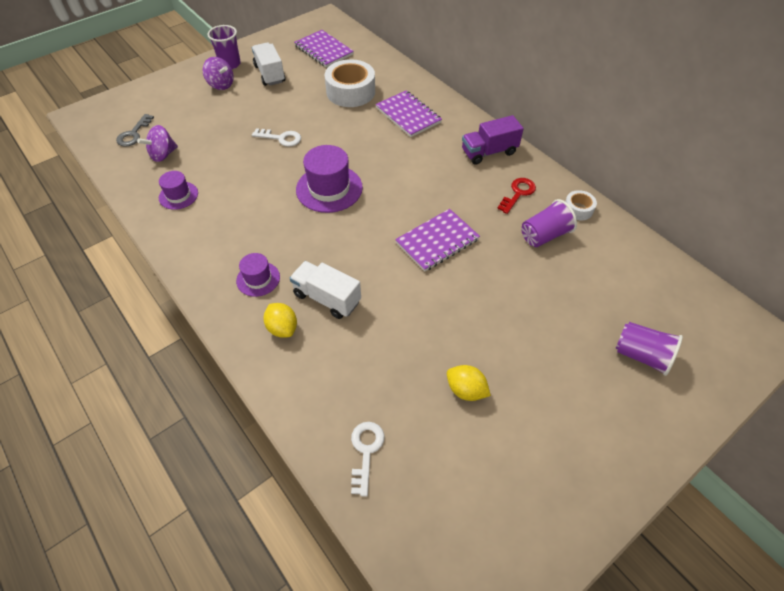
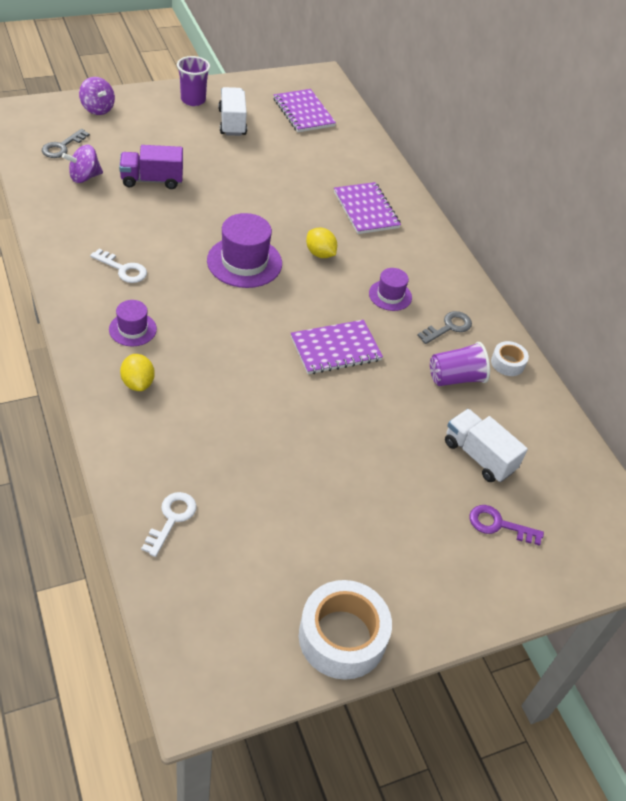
camera: 10 degrees right, 5 degrees down
(178, 195) = (84, 223): purple hat -> purple hat (390, 295)
(221, 85) = (174, 120): purple spinning top -> purple spinning top (97, 109)
(281, 138) = (215, 195): white key -> white key (123, 269)
(327, 298) = (195, 369): white truck -> white truck (479, 456)
(350, 92) = (313, 167): white tape -> white tape (342, 637)
(466, 390) = (297, 498): yellow lemon -> yellow lemon (320, 254)
(489, 152) = (438, 275): purple truck -> purple truck (152, 180)
(518, 193) = (448, 327): red key -> grey key
(641, 355) = (499, 525): purple cup -> purple key

